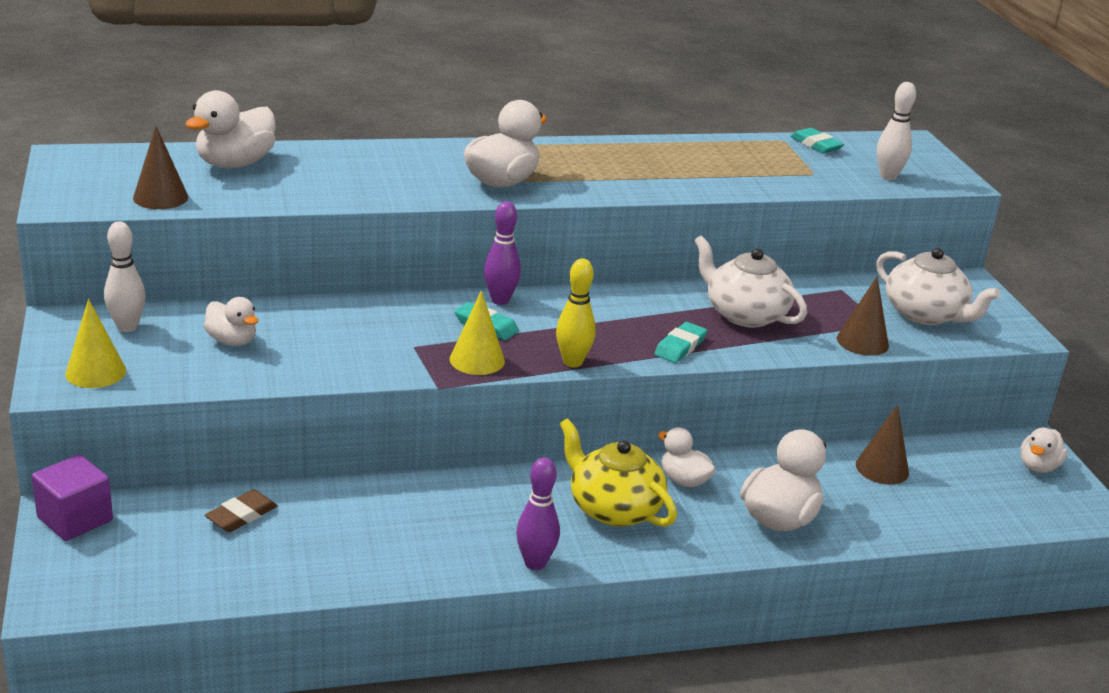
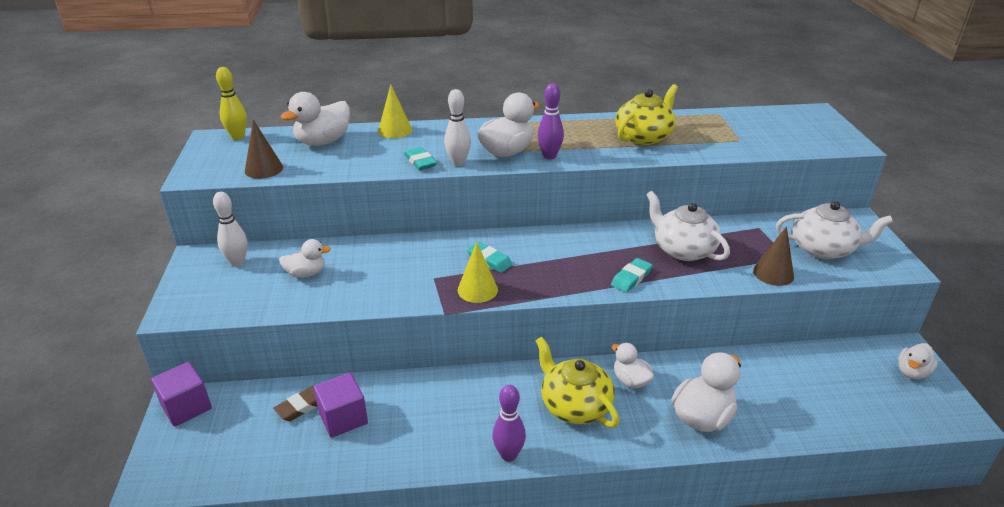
camera: 10 degrees right, 5 degrees up
(95, 372) = (205, 300): yellow cone -> yellow cone (395, 130)
(232, 341) = (306, 273): white duck -> white duck turned 60 degrees counterclockwise
(303, 527) = (343, 418): none -> purple cube
(500, 300) = (503, 239): purple bowling pin -> purple bowling pin (549, 156)
(572, 362) = (548, 291): yellow bowling pin -> yellow bowling pin (238, 137)
(686, 167) = (644, 137): none -> yellow teapot
(816, 144) = (743, 117): turquoise eraser -> turquoise eraser (420, 161)
(882, 468) = (786, 372): brown cone -> none
(888, 176) = (797, 141): white bowling pin -> white bowling pin (458, 163)
(925, 314) = (823, 249): white teapot -> white teapot turned 45 degrees counterclockwise

